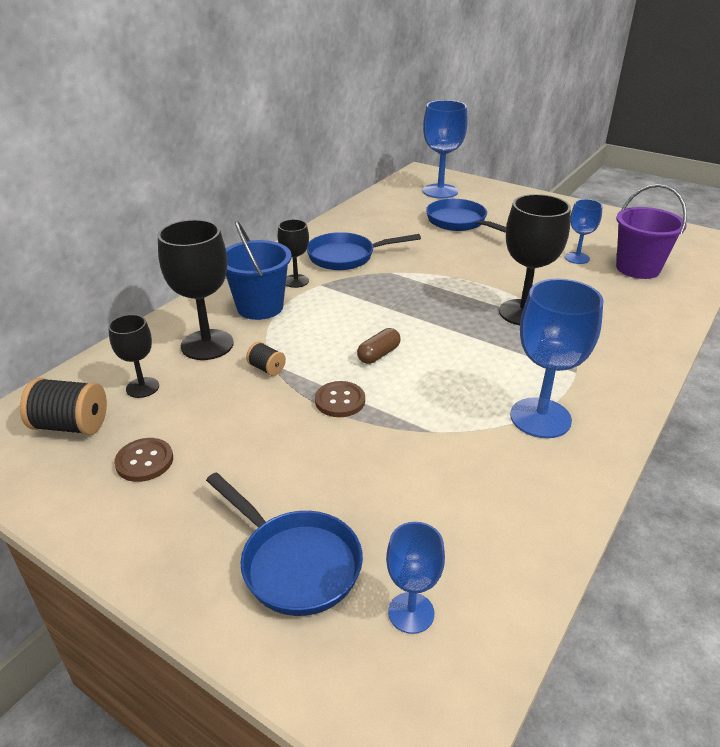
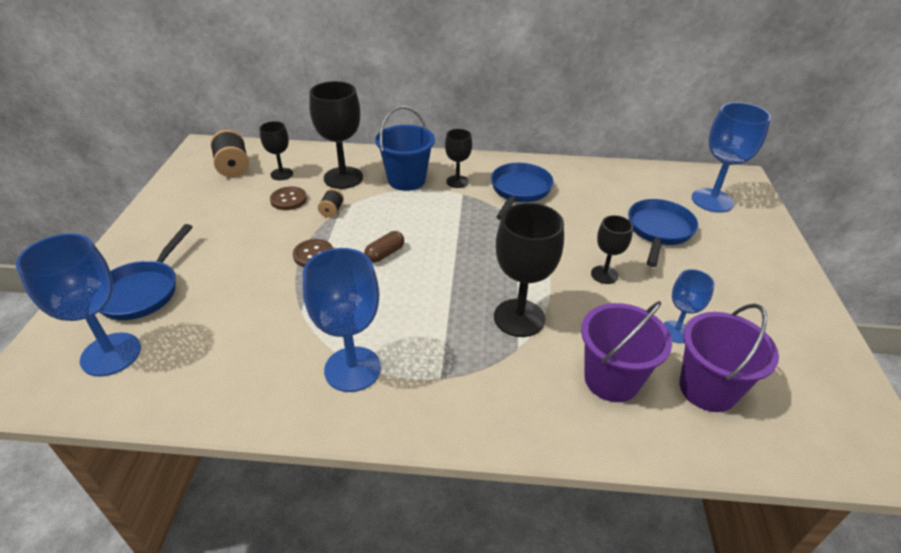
camera: 60 degrees right, 5 degrees up
(144, 461) = (212, 203): brown button -> brown button (288, 199)
(346, 257) = (519, 191): blue pan -> blue pan turned 60 degrees clockwise
(378, 354) = (385, 254): brown capsule -> brown capsule turned 60 degrees counterclockwise
(411, 612) = (111, 354): blue goblet -> blue goblet, size x1.76
(495, 260) = (604, 275): none -> black goblet
(613, 298) = (611, 379): none -> purple bucket

